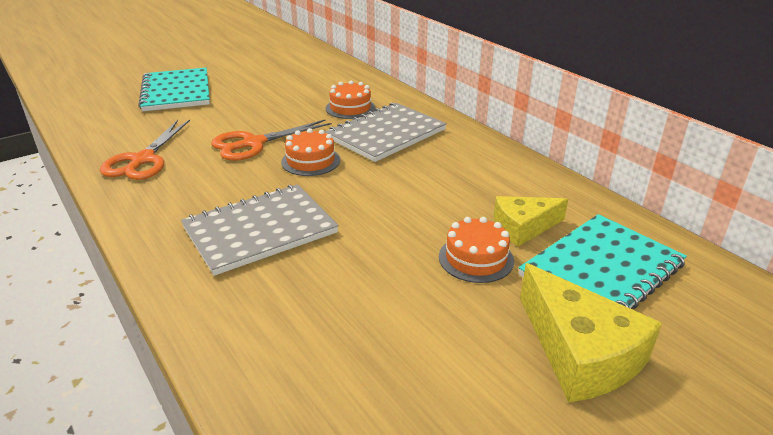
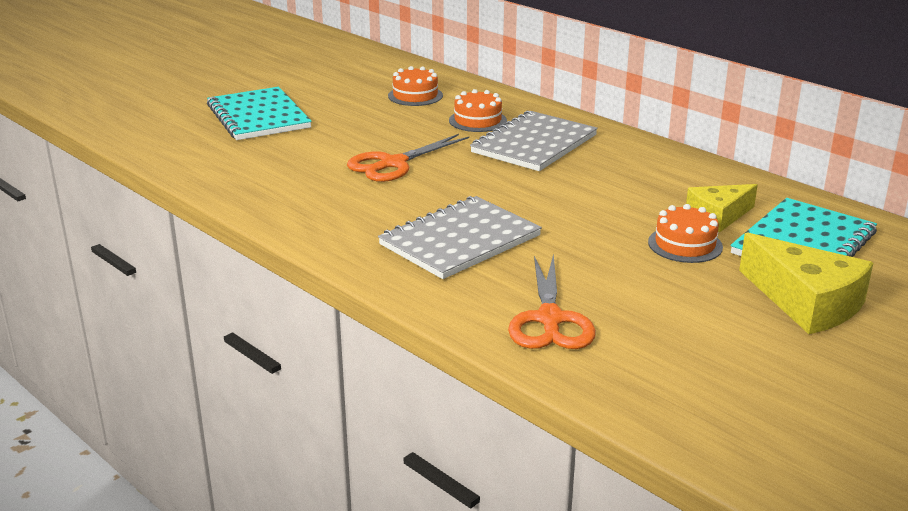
camera: 10 degrees left, 5 degrees down
(143, 160) = (281, 189): orange scissors -> orange scissors (549, 319)
(310, 161) = (469, 176): orange cake -> orange cake (415, 95)

